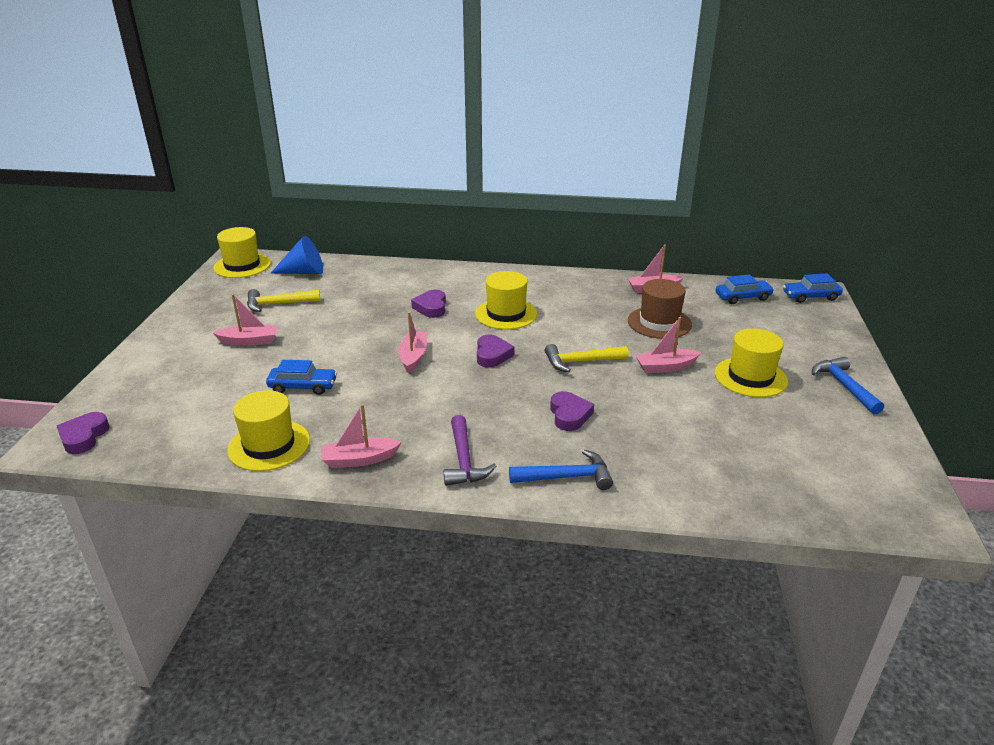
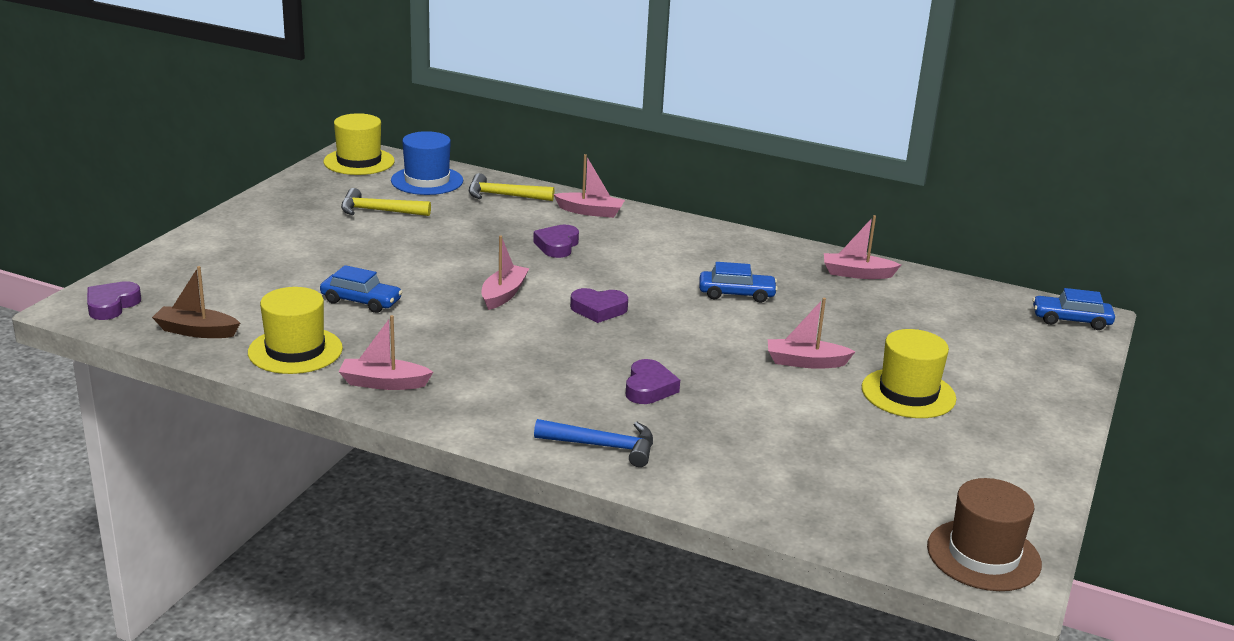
camera: 15 degrees right, 5 degrees down
(173, 446) = (196, 331): none -> brown boat
(249, 341) = (326, 244): pink boat -> pink boat (590, 212)
(304, 272) = (427, 181): blue cone -> blue hat
(464, 460) = (497, 407): purple hammer -> none
(492, 355) = (598, 310): purple heart -> purple heart turned 75 degrees clockwise
(506, 314) = (645, 269): yellow hat -> none
(580, 362) = (702, 337): yellow hammer -> yellow hammer (503, 196)
(659, 323) = (835, 313): brown hat -> brown hat (983, 555)
(743, 297) = (973, 304): blue car -> blue car (736, 294)
(844, 386) = (1026, 426): blue hammer -> none

